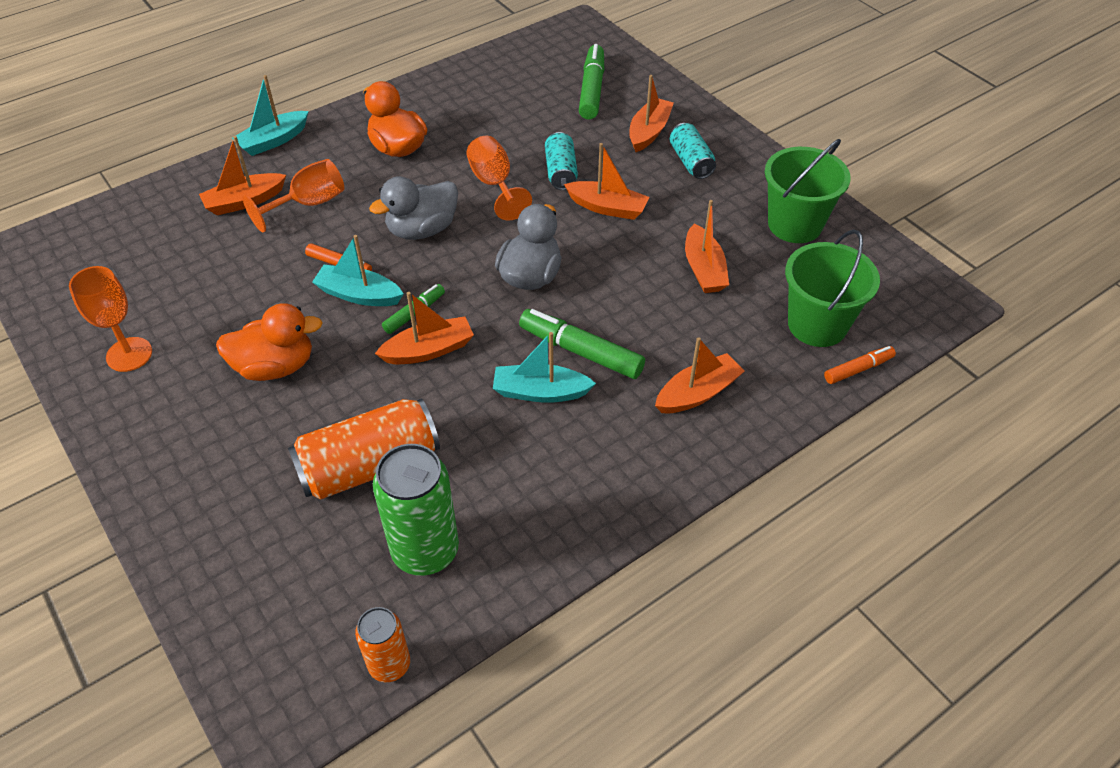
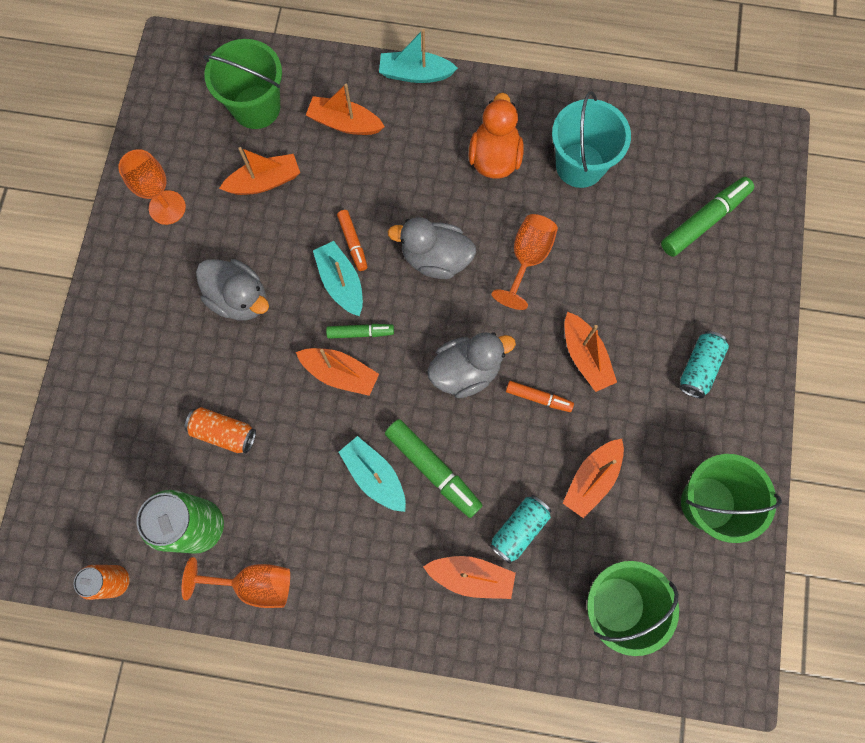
camera: 45 degrees right, 25 degrees up
(148, 239) = (256, 107): none -> green bucket
(275, 366) = (239, 298): orange duck -> grey duck
(309, 204) = (383, 164): orange goblet -> orange goblet (254, 584)
(369, 466) = (224, 432): orange can -> orange can, size x0.58
(468, 114) = (580, 165): none -> turquoise bucket
(561, 172) = (588, 289): turquoise can -> turquoise can (519, 529)
(581, 352) = (433, 469): green marker -> green marker turned 150 degrees clockwise
(649, 132) = (700, 307): orange boat -> orange boat (264, 182)
(858, 369) = (600, 667): orange marker -> orange marker (538, 398)

